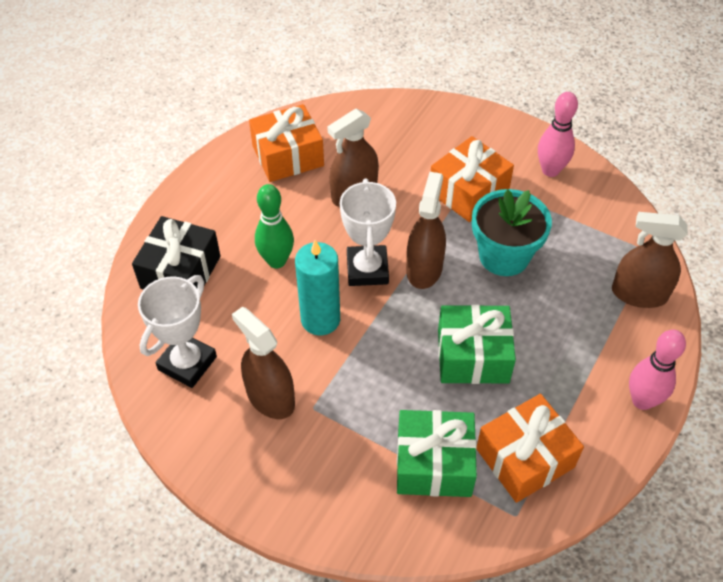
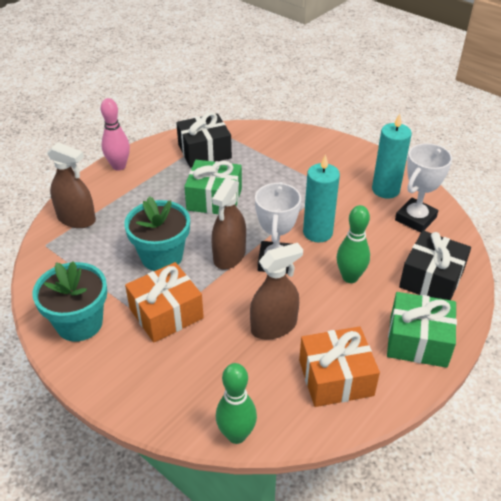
camera: 170 degrees left, 10 degrees down
(225, 414) = (385, 190): none -> turquoise candle
(270, 397) = (356, 194): brown spray bottle -> none
(367, 104) = (236, 435): none -> green bowling pin
(434, 463) = (258, 155): green gift -> green gift (418, 341)
(525, 458) = (204, 151): orange gift -> black gift
(550, 170) = (79, 323): pink bowling pin -> turquoise flower pot

